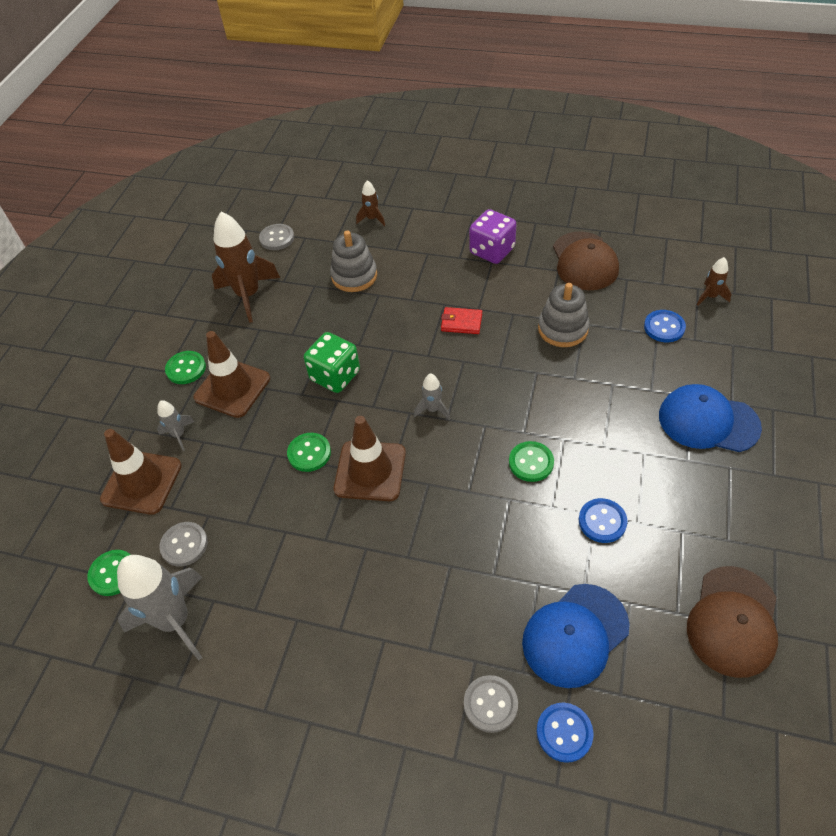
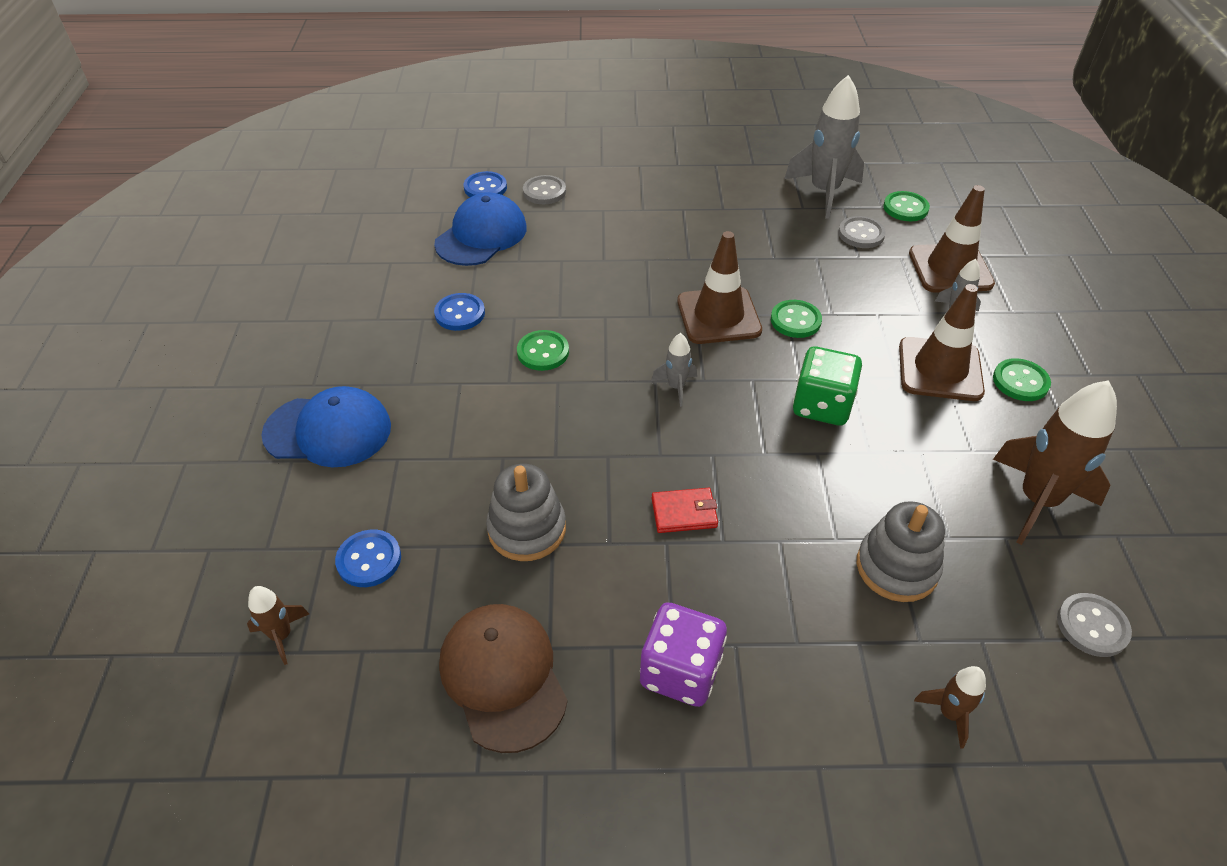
camera: 160 degrees right, 5 degrees down
(733, 621) = (341, 264): brown cap -> none

